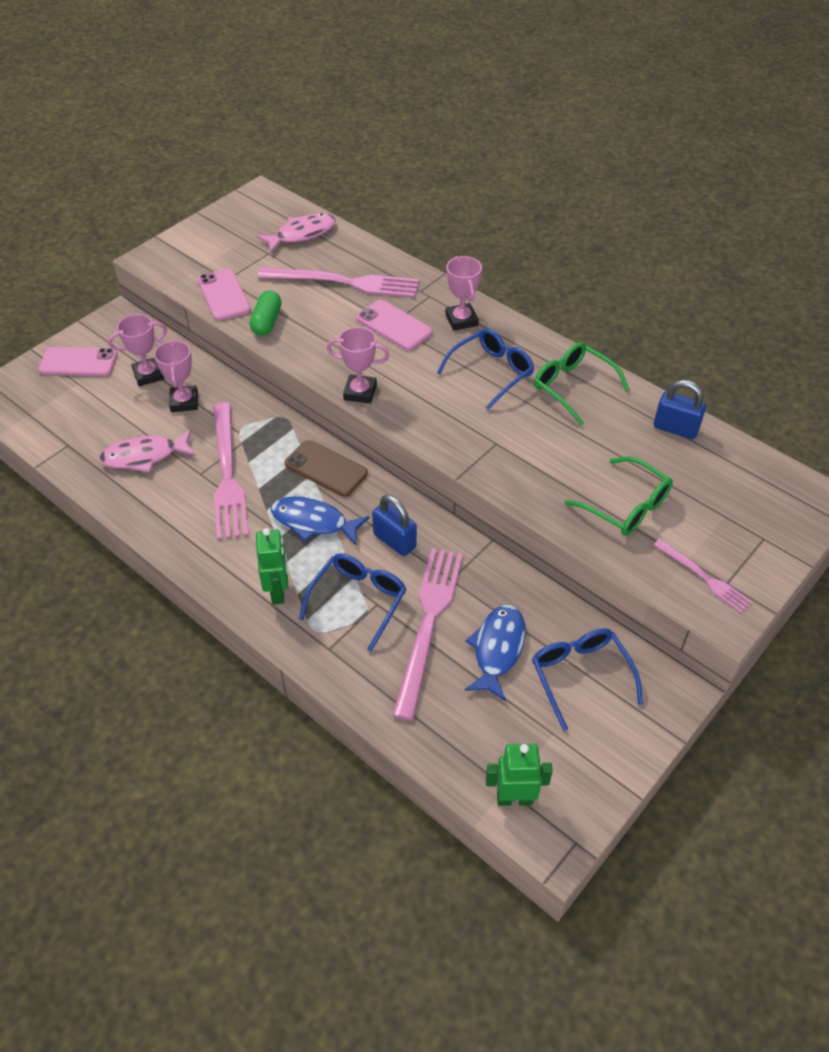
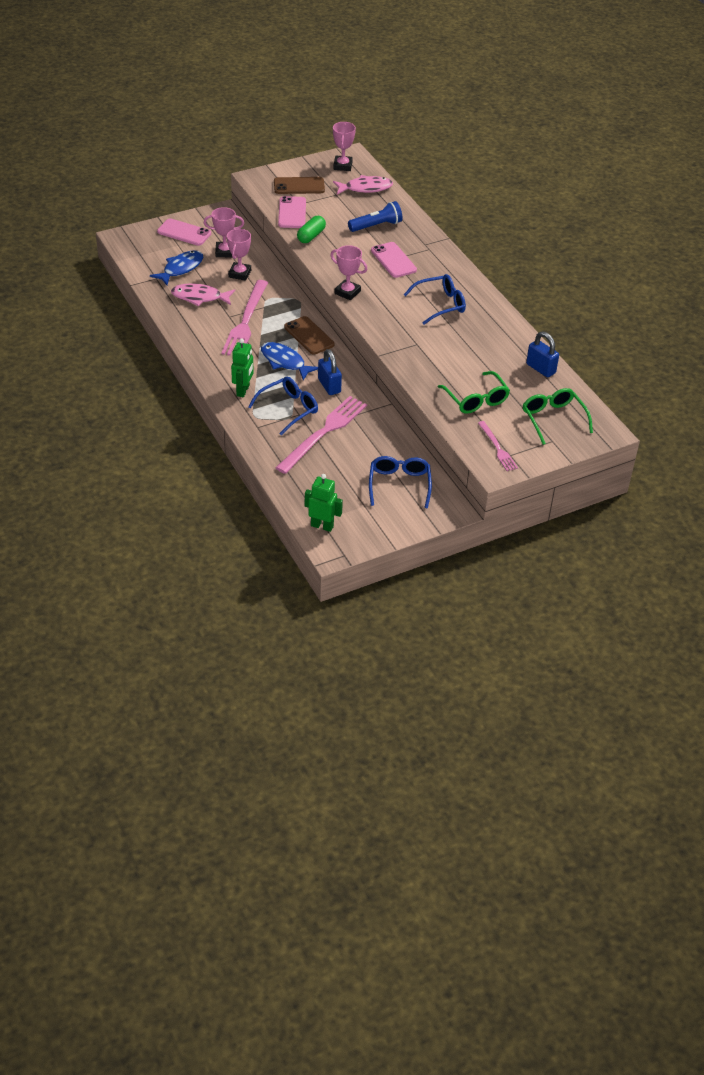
camera: 20 degrees right, 5 degrees down
(214, 254) = (299, 186): none -> brown phone
(344, 282) = (376, 226): pink fork -> blue flashlight
(461, 320) = (441, 269): pink trophy -> pink trophy (342, 166)
(497, 649) = (357, 457): blue fish -> blue fish (181, 268)
(572, 386) = (489, 327): green glasses -> green glasses (553, 419)

